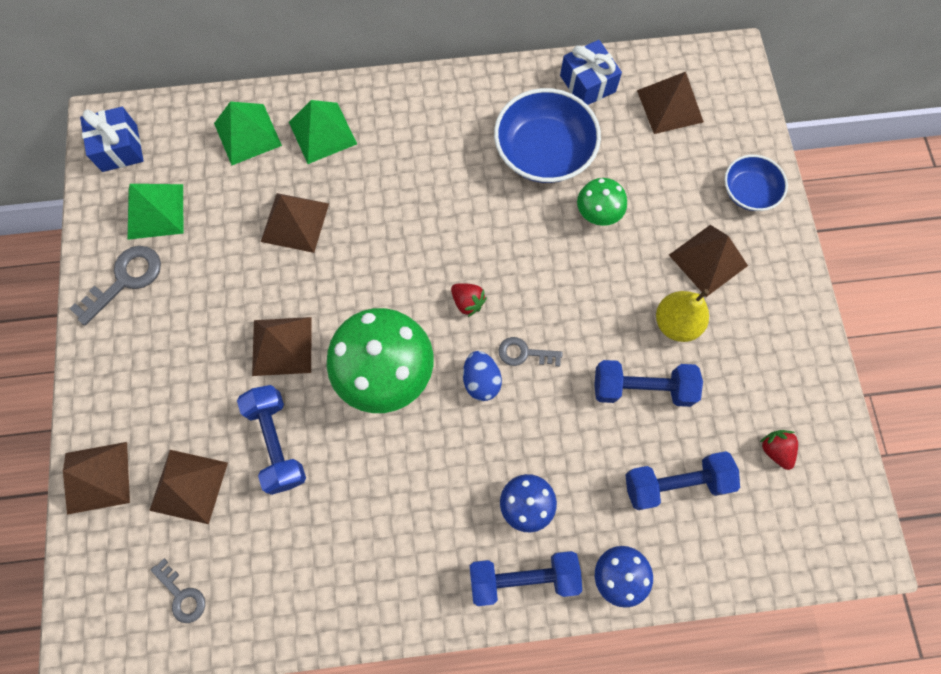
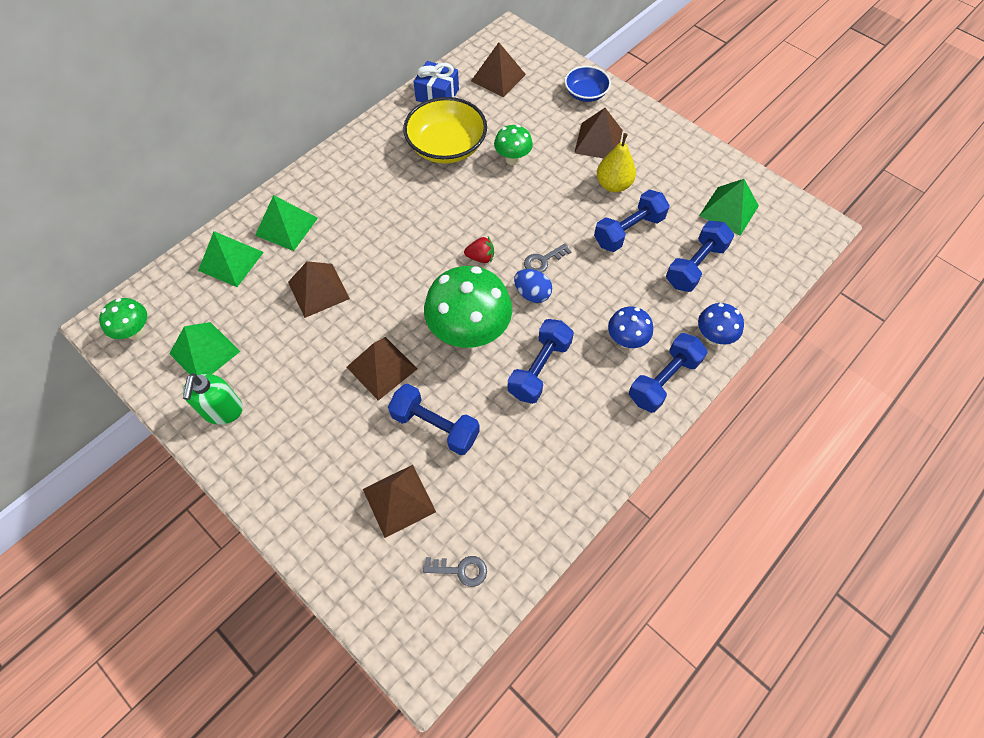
camera: 40 degrees left, 10 degrees down
(97, 477) = (324, 548): brown pyramid -> none
(120, 148) = (136, 332): blue gift -> green mushroom
(125, 280) = (222, 410): grey key -> green soap dispenser
(417, 464) = (539, 369): none -> blue dumbbell
(544, 152) = (446, 146): blue bowl -> yellow bowl
(775, 450) = (728, 210): red strawberry -> green pyramid

